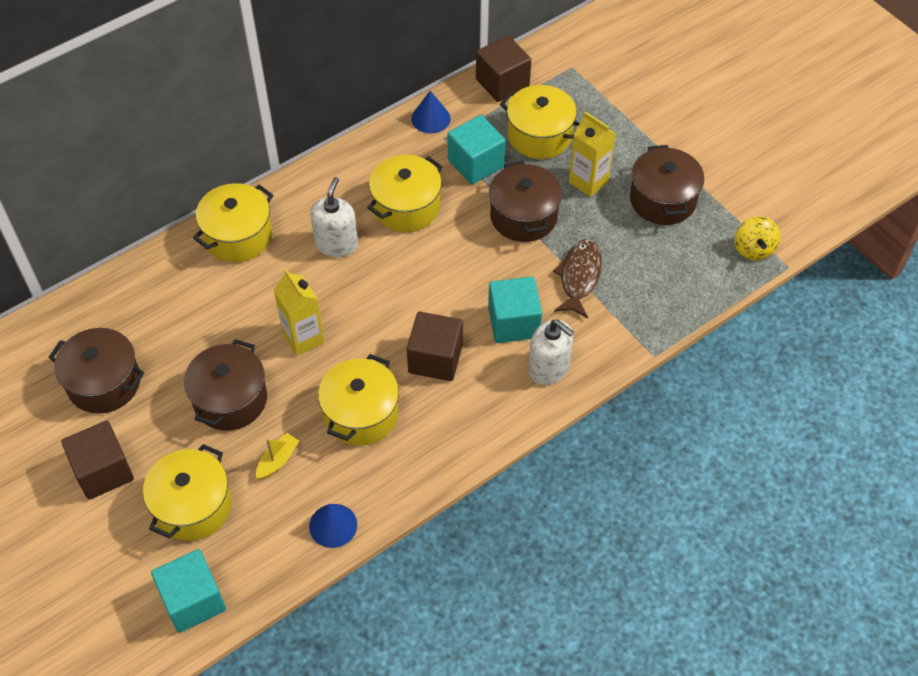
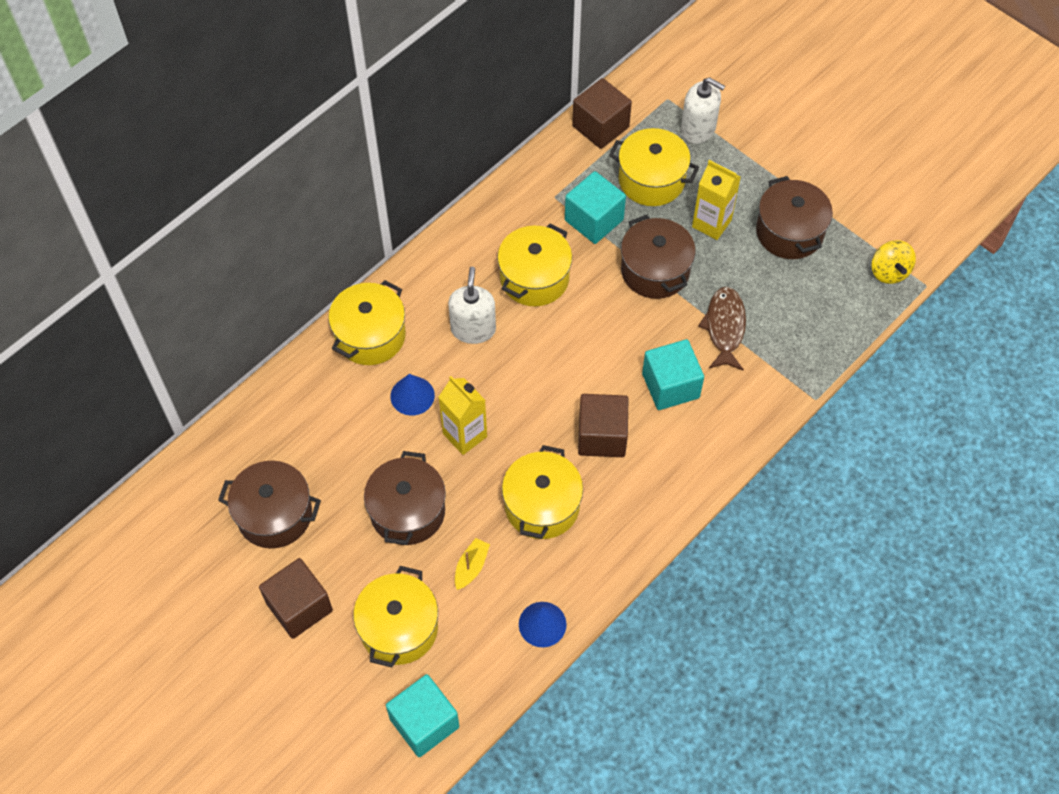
camera: 10 degrees left, 5 degrees up
(430, 118) = (536, 177): blue cone -> blue cone (412, 395)
(549, 368) = (715, 428): white soap dispenser -> white soap dispenser (698, 129)

